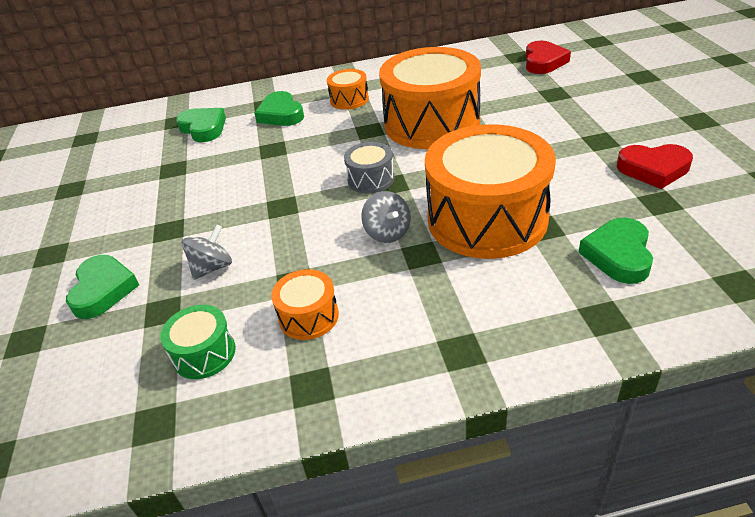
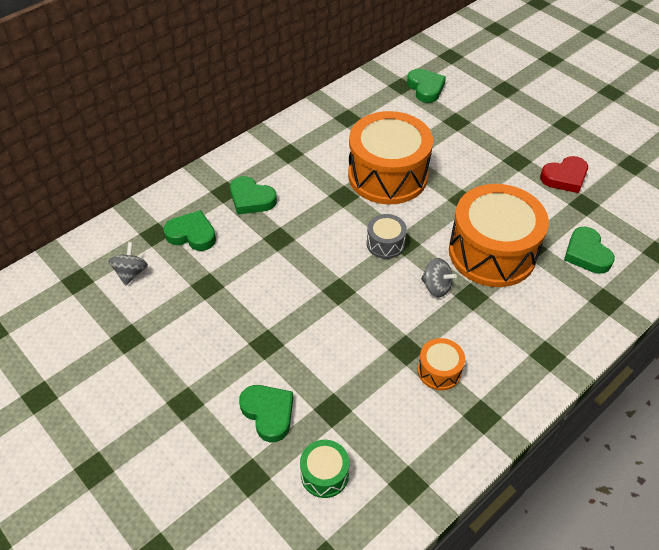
camera: 35 degrees left, 10 degrees up
(204, 353) = (395, 426): green drum -> green drum (324, 474)
(212, 267) = (336, 361): grey spinning top -> grey spinning top (131, 273)
(349, 100) = (299, 167): orange drum -> none
(543, 62) = (425, 88): red heart -> green heart

